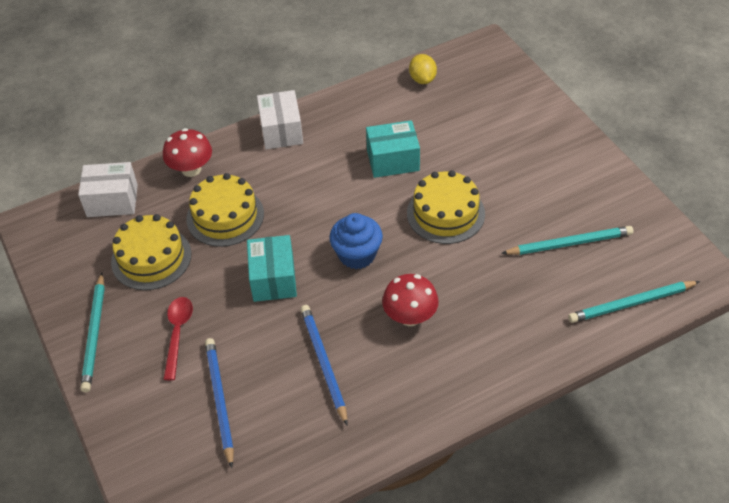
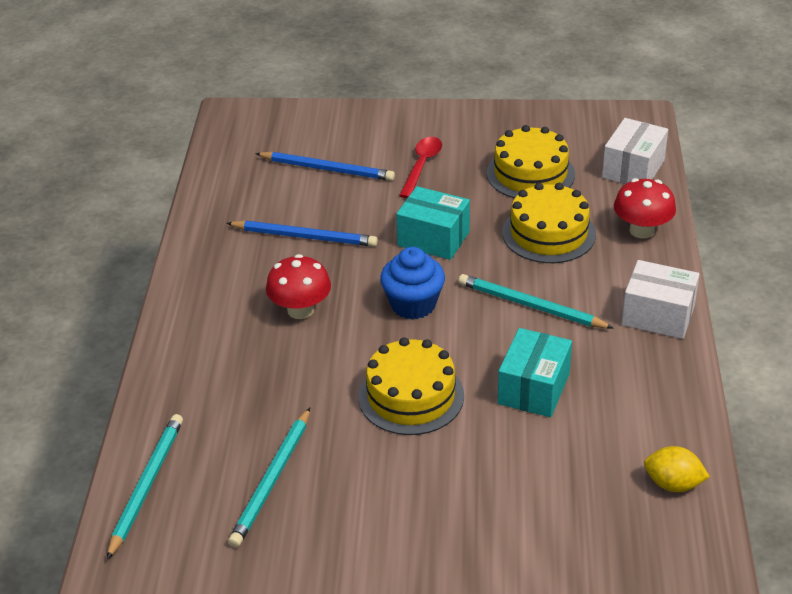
camera: 120 degrees right, 10 degrees down
(95, 334) = (464, 123): turquoise pencil -> turquoise pencil (530, 306)
(178, 334) = (422, 166): red spoon -> red spoon turned 105 degrees counterclockwise

